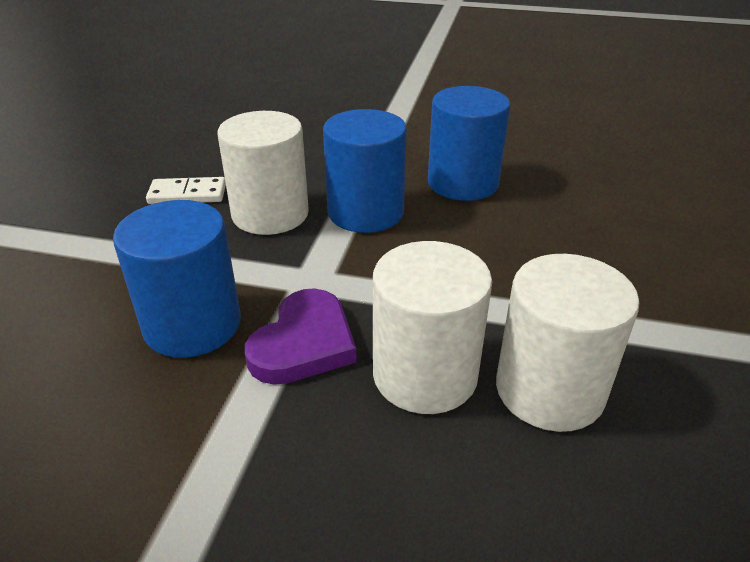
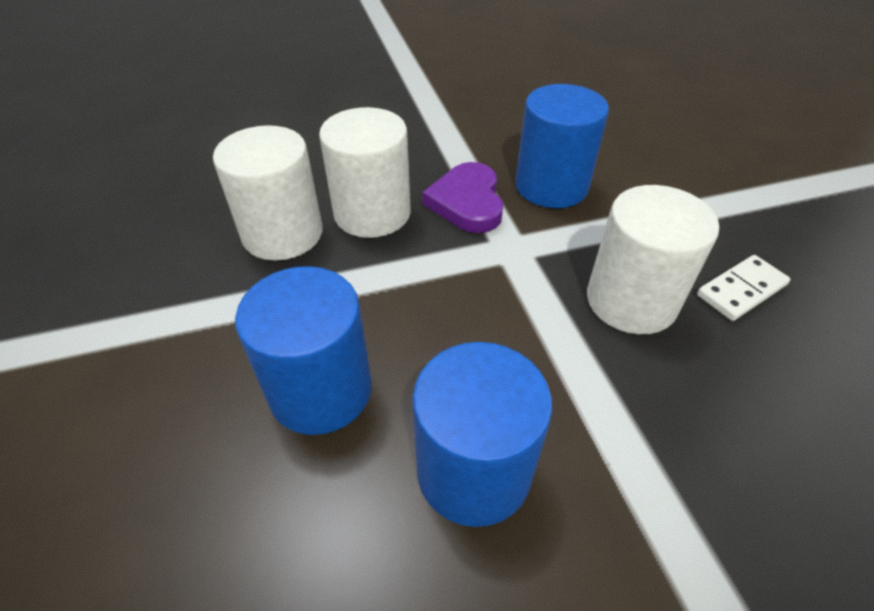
camera: 150 degrees right, 10 degrees up
(365, 212) = (544, 348): blue cylinder -> blue cylinder (320, 390)

